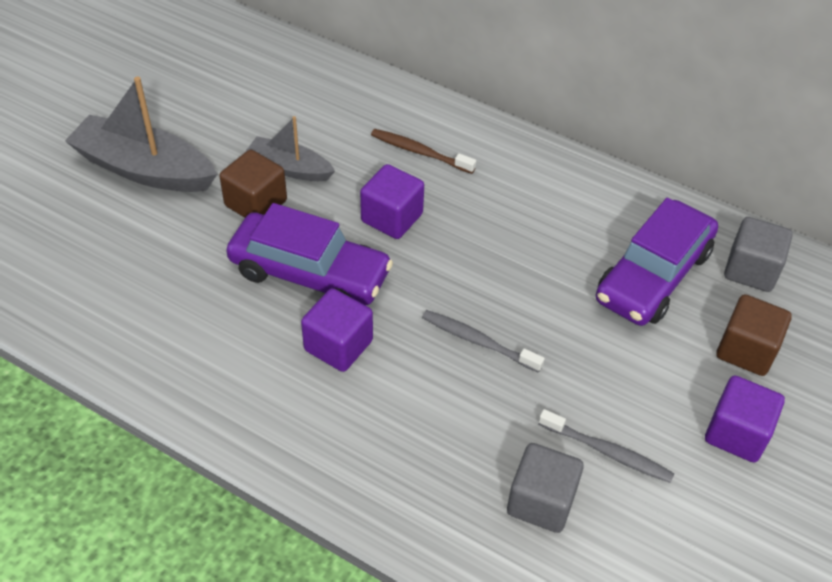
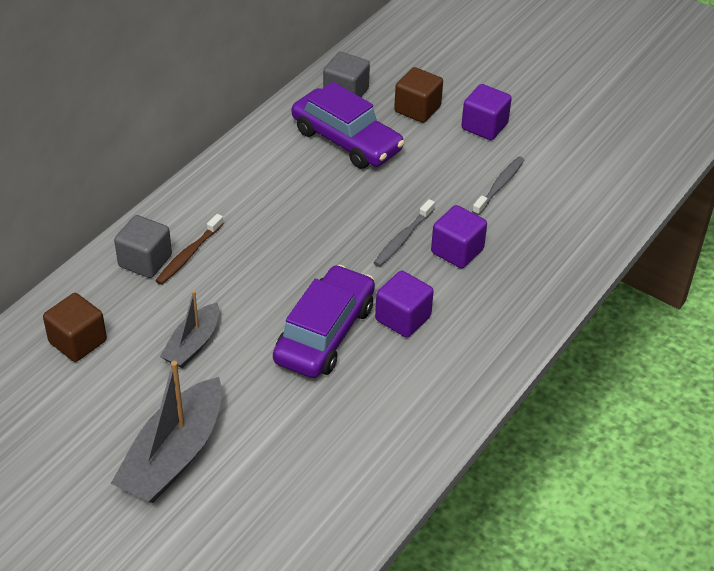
camera: 85 degrees left, 5 degrees down
(256, 203) = (235, 369): brown cube -> brown cube (78, 341)
(392, 218) = (267, 278): purple cube -> purple cube (457, 251)
(541, 501) = (538, 222): grey cube -> grey cube (145, 261)

